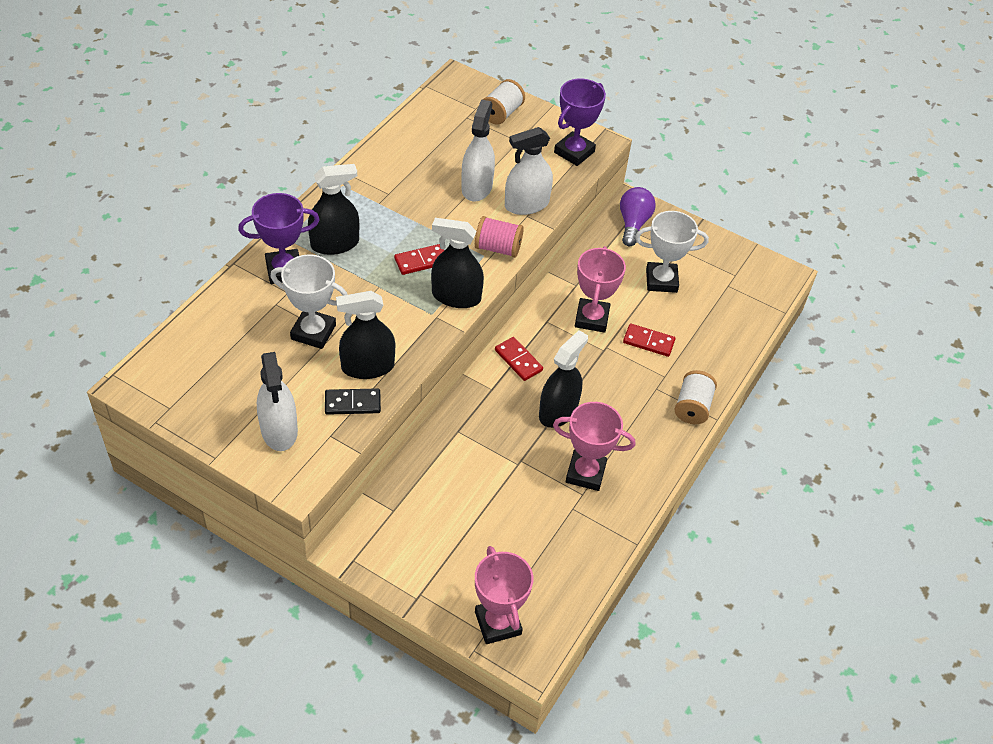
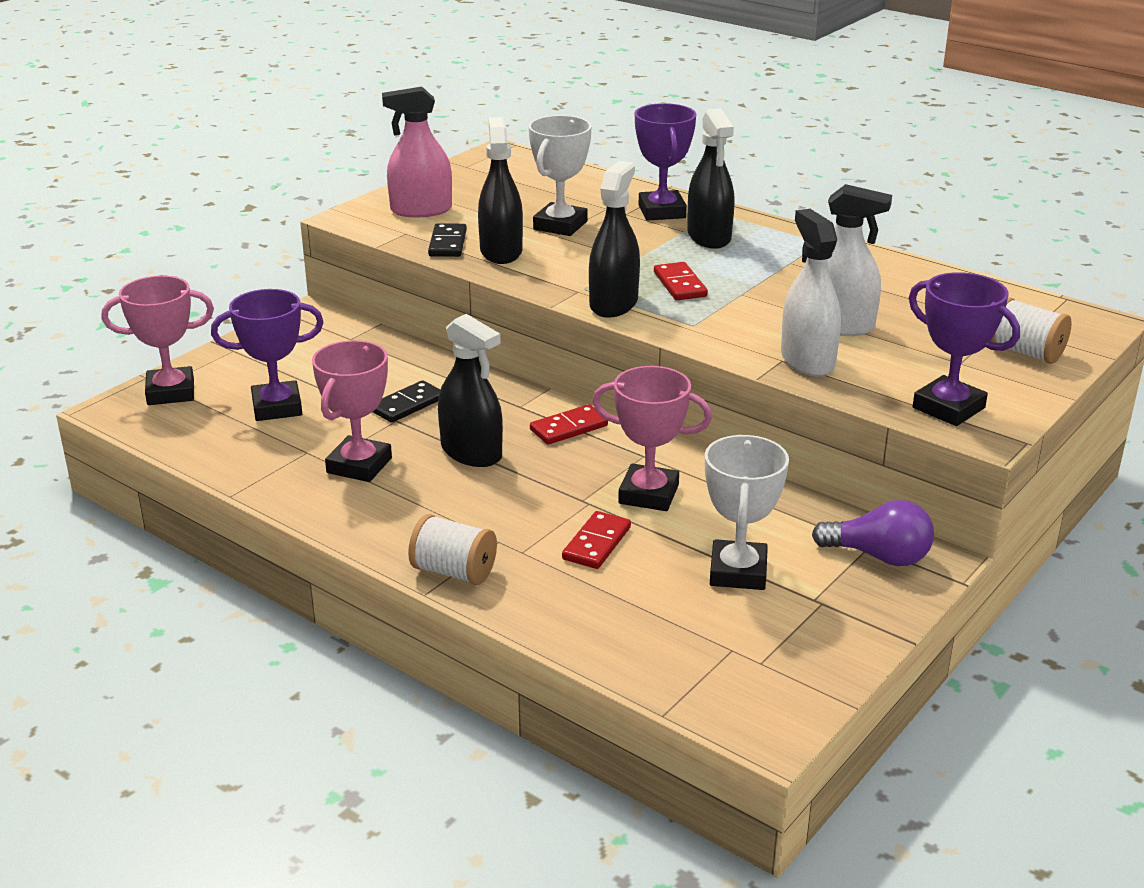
camera: 100 degrees right, 20 degrees down
(279, 430) = (421, 210): white spray bottle -> pink spray bottle
(498, 248) = (709, 335): pink spool -> none
(498, 456) = (407, 405): none -> black domino
(512, 540) = (277, 407): none -> purple trophy

